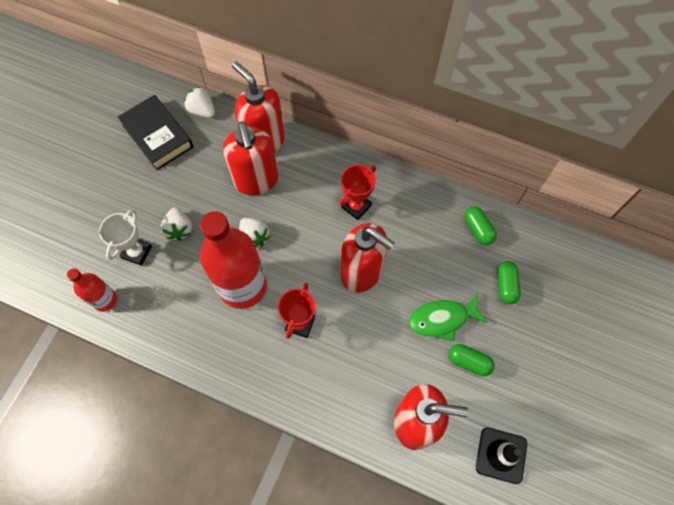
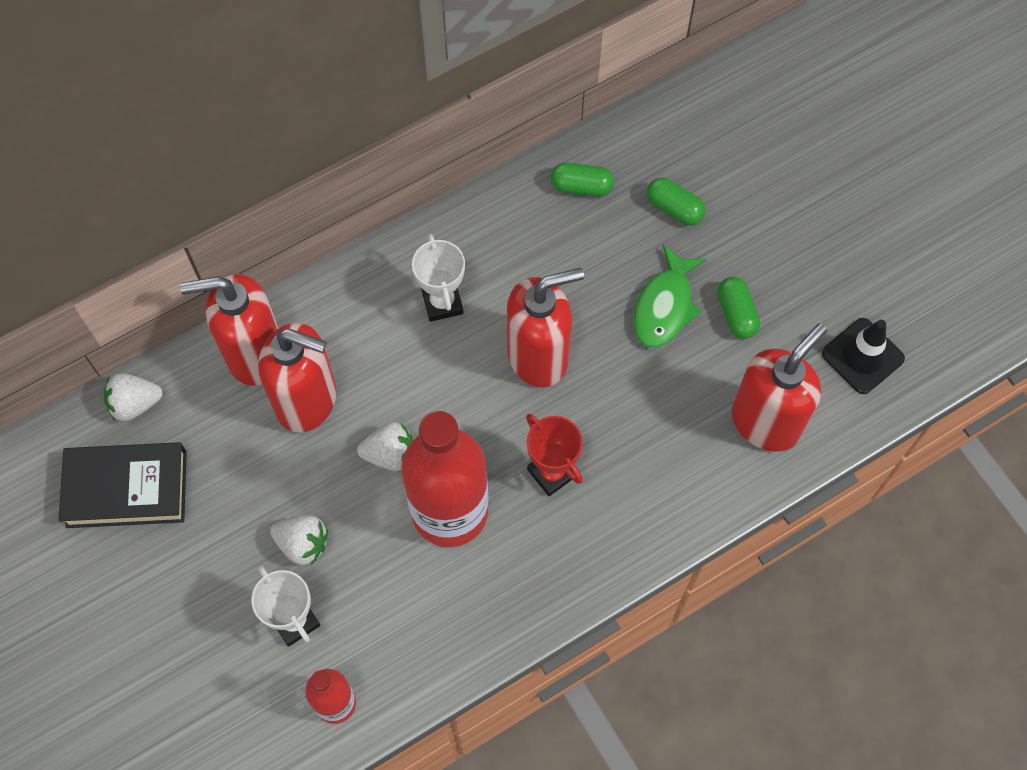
camera: 55 degrees left, 0 degrees up
(356, 206) = (442, 302): red trophy -> white trophy
(469, 362) = (736, 314): green capsule -> green capsule turned 75 degrees counterclockwise

